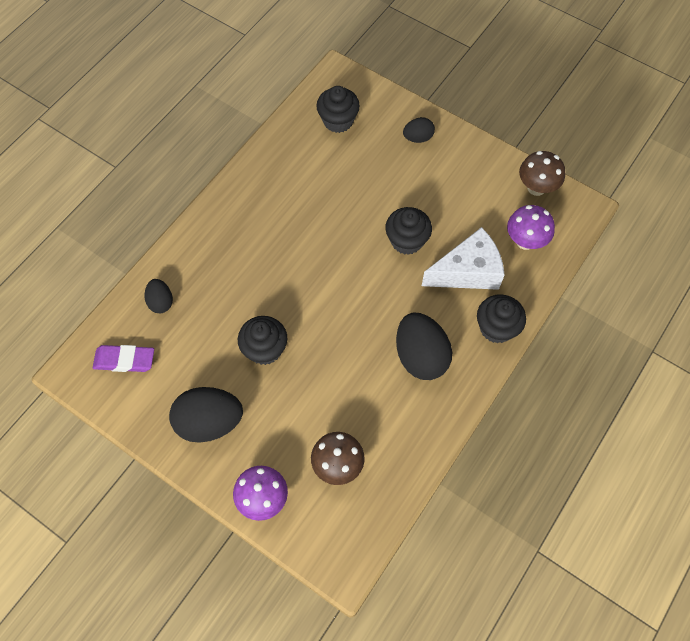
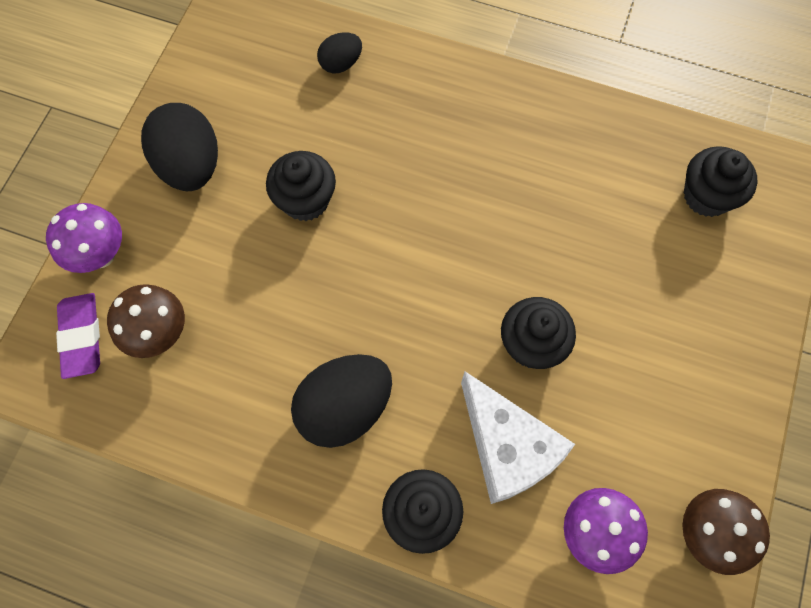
camera: 75 degrees right, 5 degrees up
(124, 360) = (252, 51): purple eraser -> purple eraser (82, 337)
(418, 138) = (725, 318): black egg -> none

